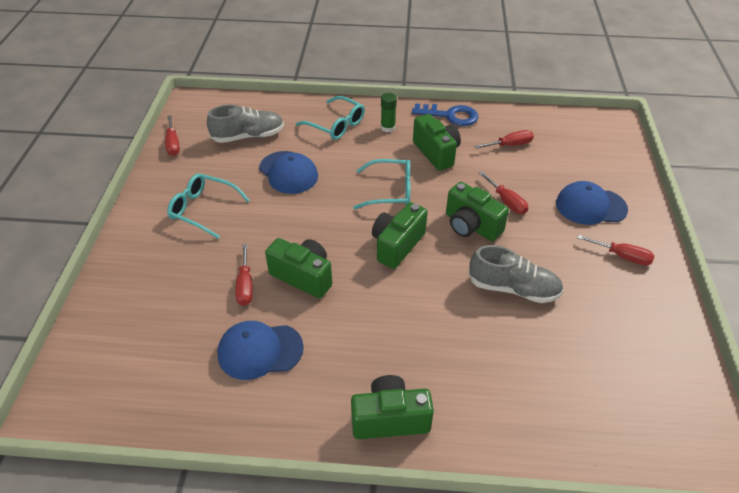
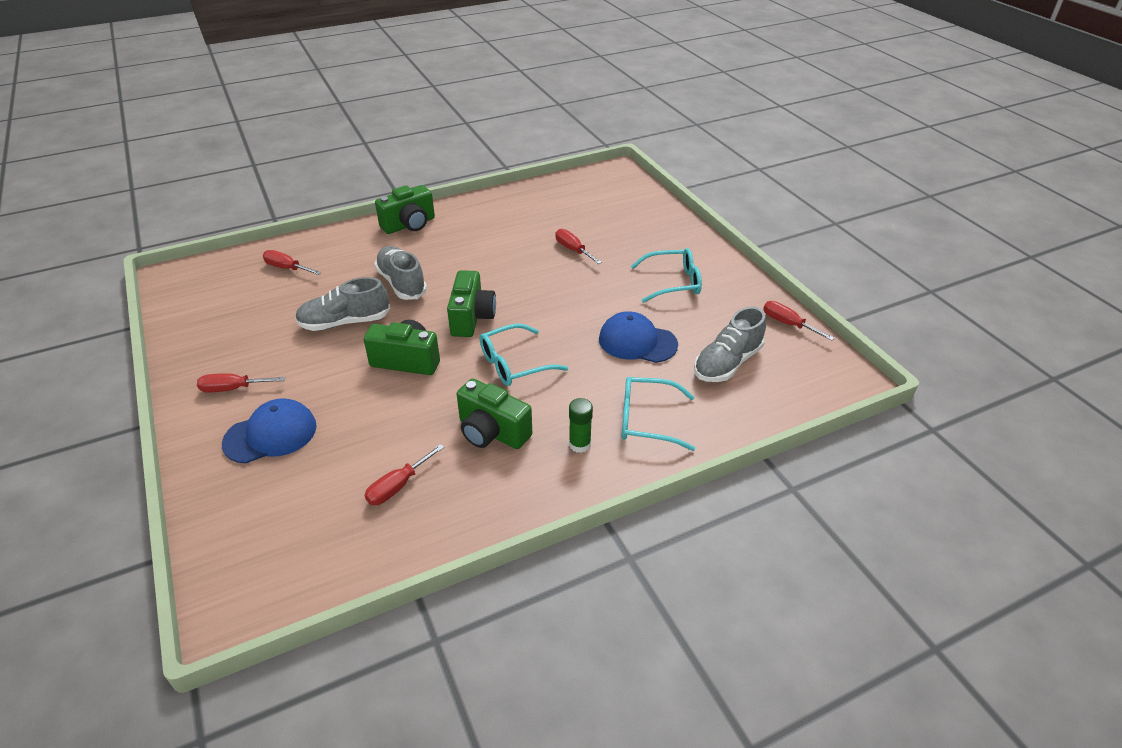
camera: 150 degrees right, 5 degrees down
(260, 351) = (523, 224): blue cap -> none
(303, 276) = (534, 269): green camera -> none
(441, 316) = (402, 283): none -> grey shoe
(450, 116) = (507, 504): blue key -> none
(506, 201) = (377, 401): red screwdriver -> red screwdriver (287, 268)

